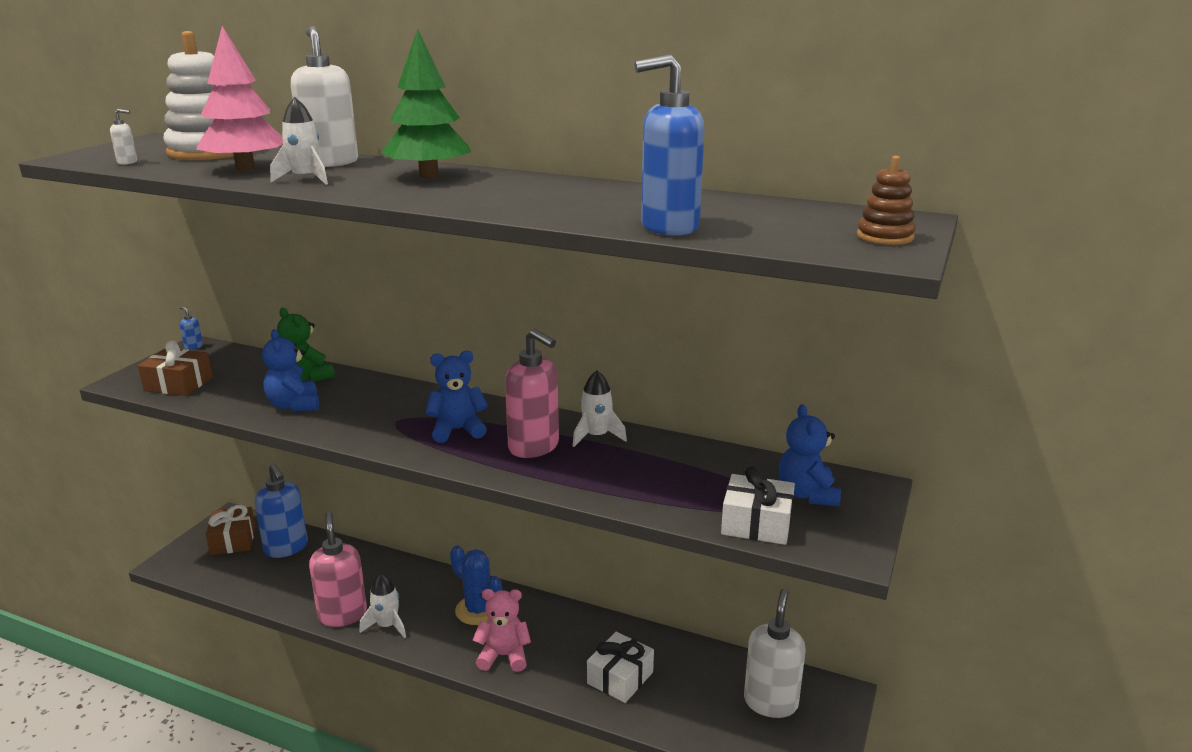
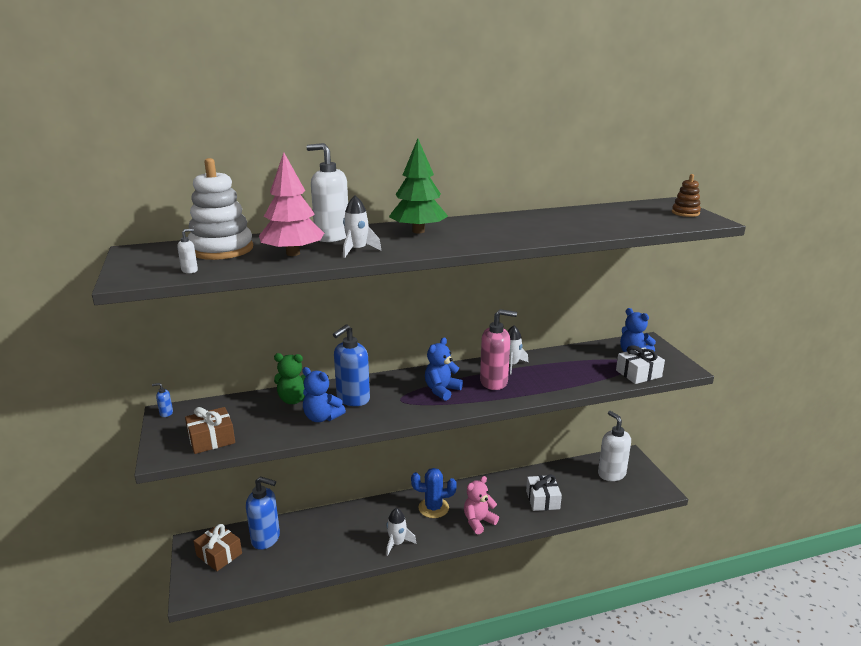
camera: 40 degrees left, 0 degrees up
(342, 615) = (362, 553): pink soap dispenser -> none
(668, 227) = (608, 229): blue soap dispenser -> blue soap dispenser (353, 399)

